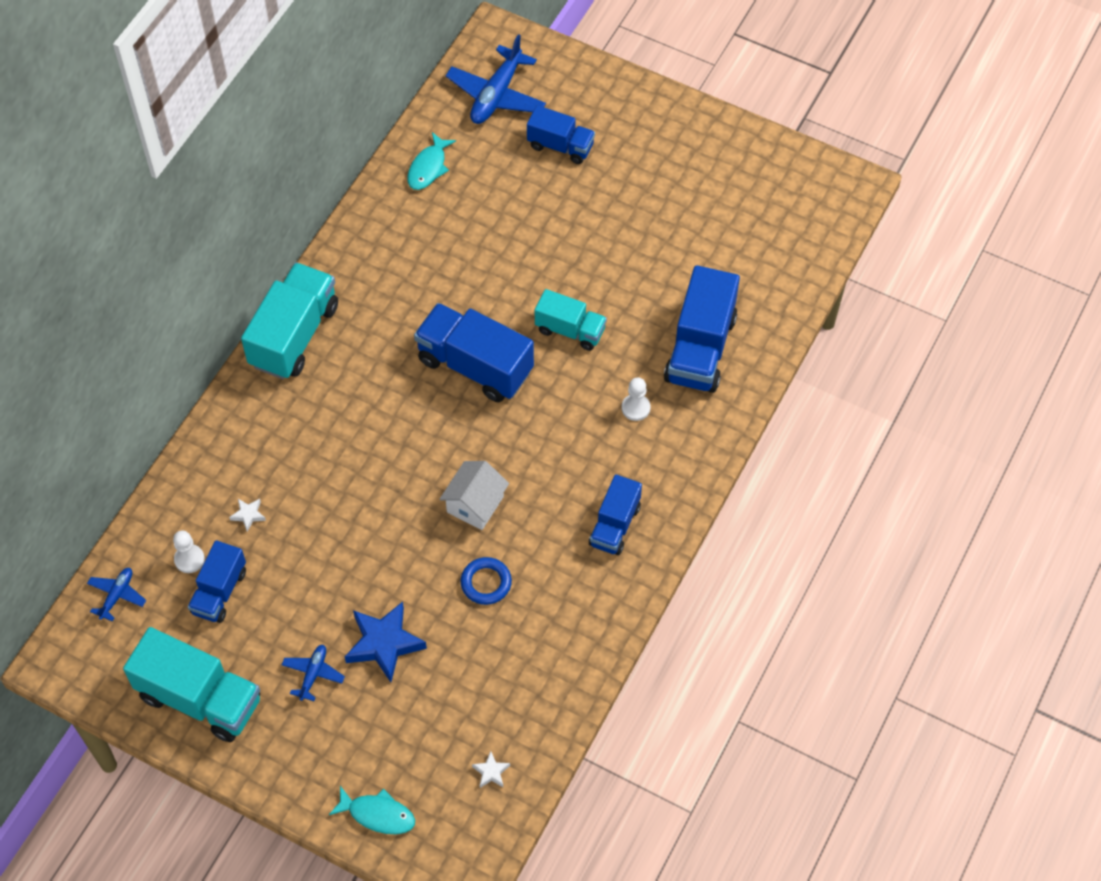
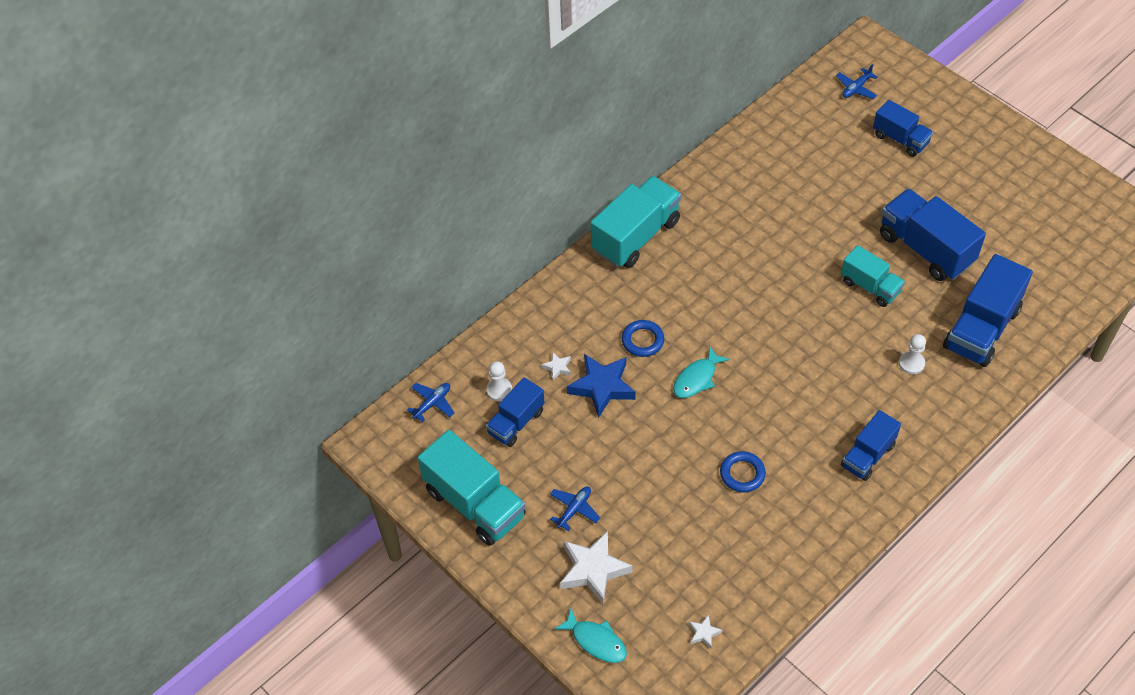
camera: 20 degrees right, 5 degrees down
(336, 458) = (642, 340): none -> blue ring
(353, 736) = (593, 570): none -> white star
(384, 643) = (641, 500): blue star -> blue star (602, 387)
(428, 167) = (783, 132): turquoise fish -> turquoise fish (697, 378)
(475, 366) = (780, 296): blue truck -> blue truck (925, 249)
(475, 504) = (750, 407): white house -> none
(496, 95) = (856, 88): blue plane -> blue plane, size x0.52

